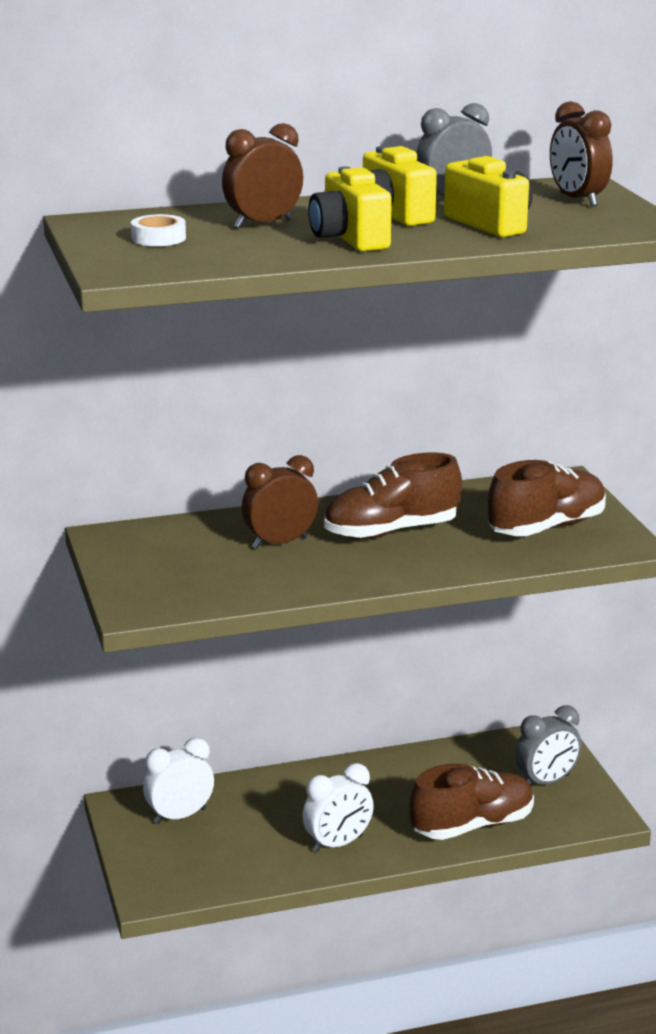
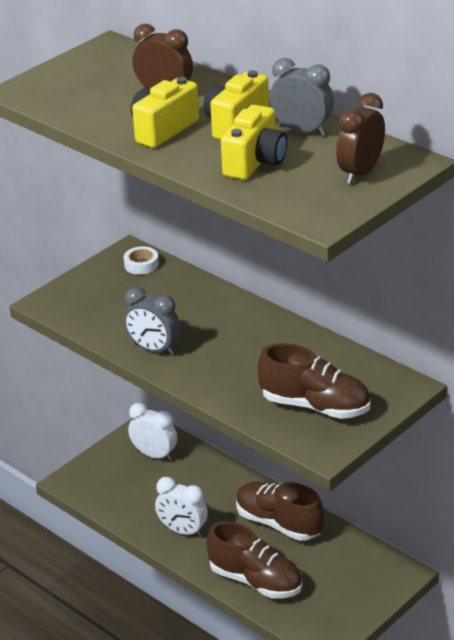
camera: 60 degrees right, 10 degrees up
(158, 238) = (97, 76): white tape -> white tape (141, 264)
(280, 543) = (181, 313): brown clock -> none
(391, 532) = (241, 347): brown shoe -> brown shoe (279, 523)
(546, 782) = (342, 594): grey clock -> grey clock (154, 349)

